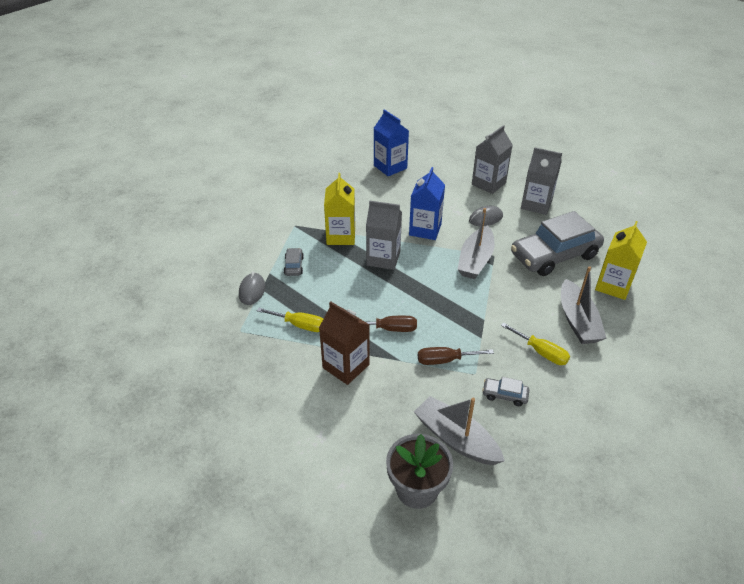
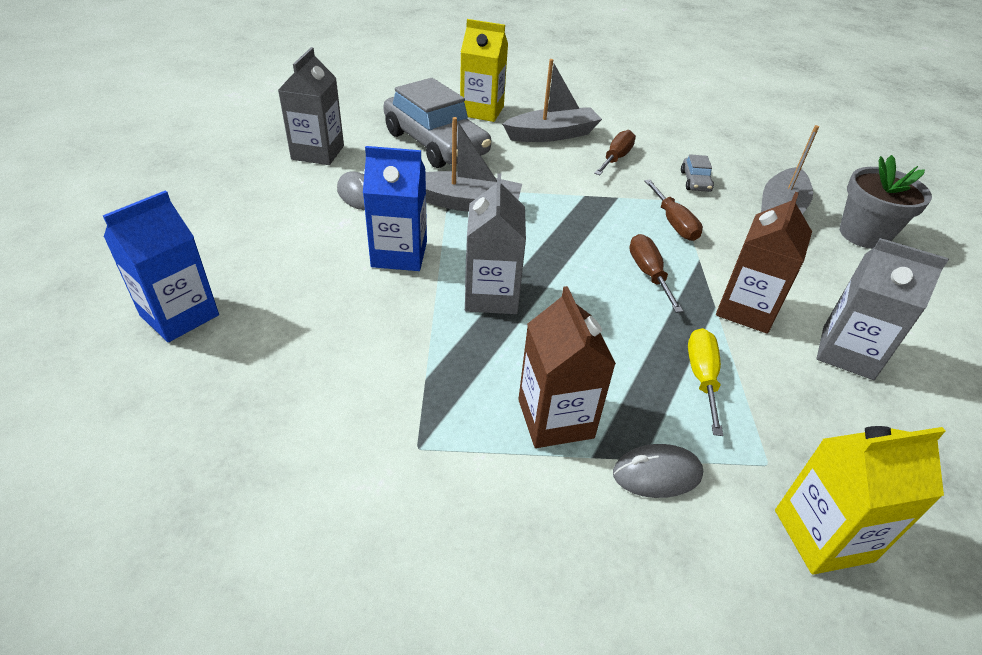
camera: 105 degrees left, 0 degrees up
(294, 266) = (555, 418): grey car -> brown carton
(341, 236) = (441, 360): yellow carton -> yellow carton (823, 535)
(488, 184) = (257, 193): grey carton -> grey carton (847, 353)
(541, 352) = (616, 158): yellow screwdriver -> brown screwdriver

